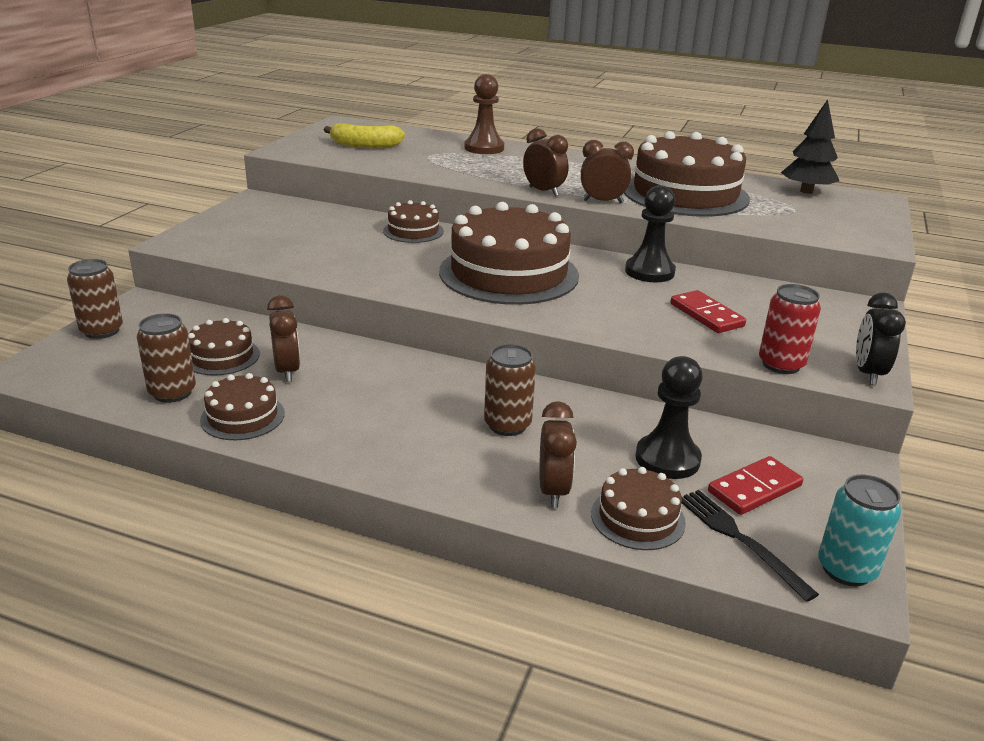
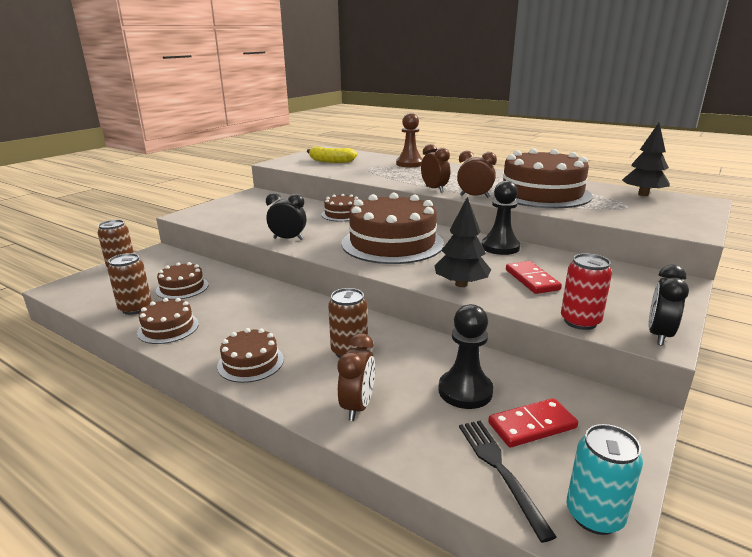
camera: 15 degrees right, 5 degrees down
(287, 371) = (217, 300): brown clock -> none
(360, 275) = (288, 239): none -> black clock
(626, 327) = (461, 284): none -> black tree
(637, 518) = (417, 438): brown cake -> brown cake (250, 362)

